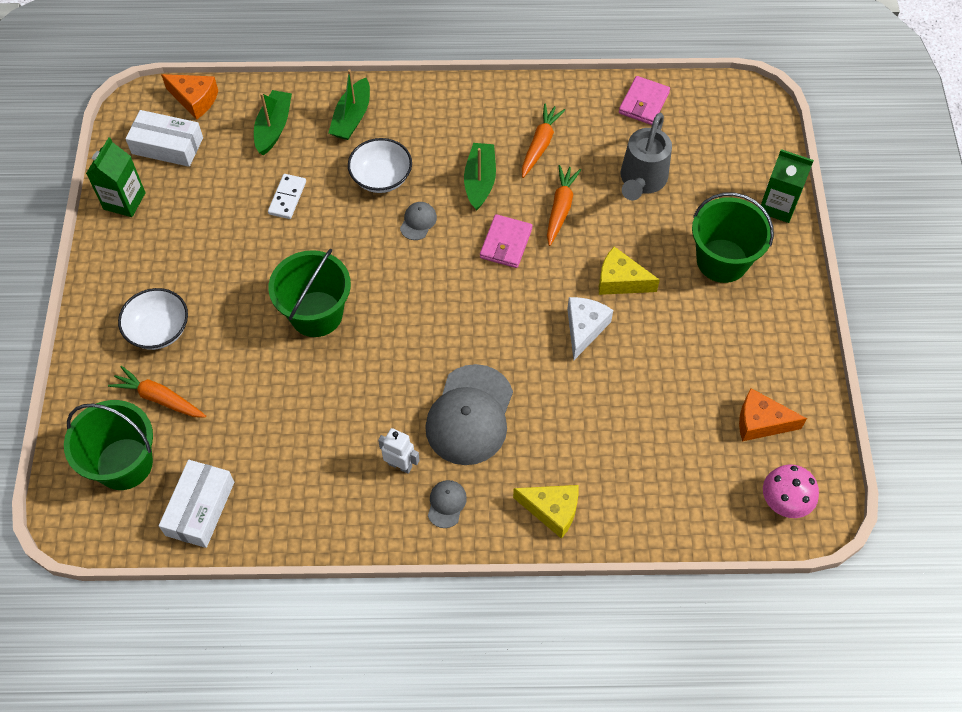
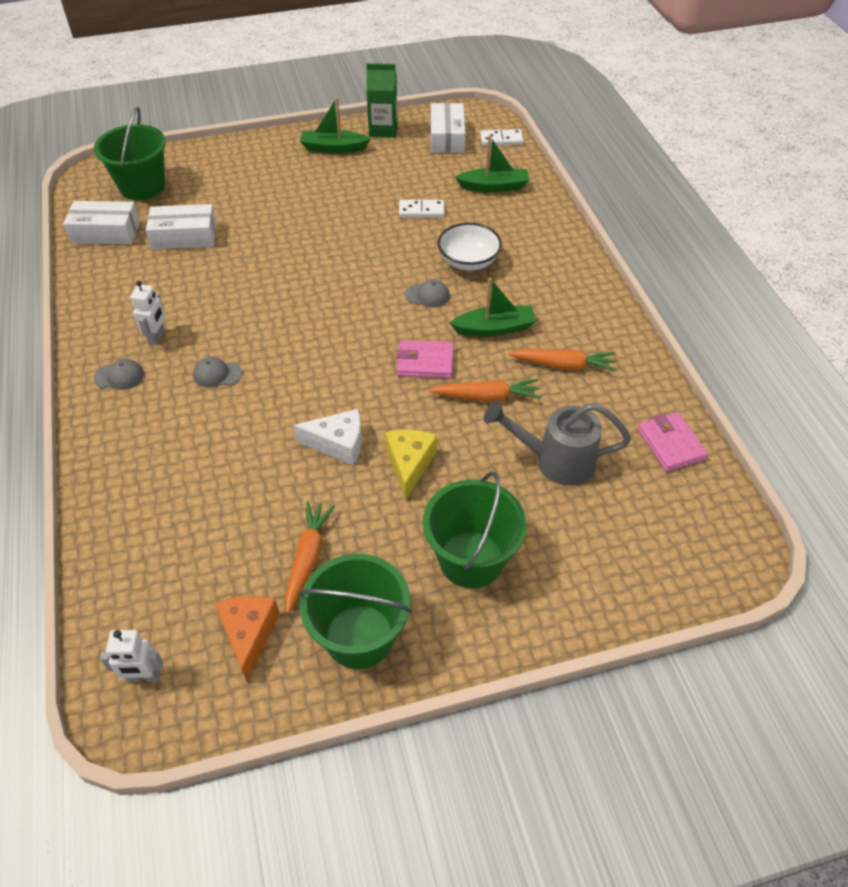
camera: 75 degrees right, 10 degrees down
(159, 330) = (266, 174): white bowl -> none
(159, 398) = (203, 189): orange carrot -> orange carrot (308, 558)
(195, 100) = (501, 139): orange cheese -> white domino
(241, 425) = (184, 236): none -> white box
(316, 314) = (304, 253): green bucket -> green bucket (359, 636)
(352, 117) = (529, 229): green boat -> green boat (333, 148)
(470, 415) = (217, 374): grey cap -> grey cap, size x0.44
(552, 510) = (117, 456): yellow cheese -> none
(643, 103) = (670, 444): pink wallet -> pink wallet turned 60 degrees clockwise
(778, 206) = (580, 610): green carton -> none
(785, 500) = (144, 677): pink mushroom -> white robot

